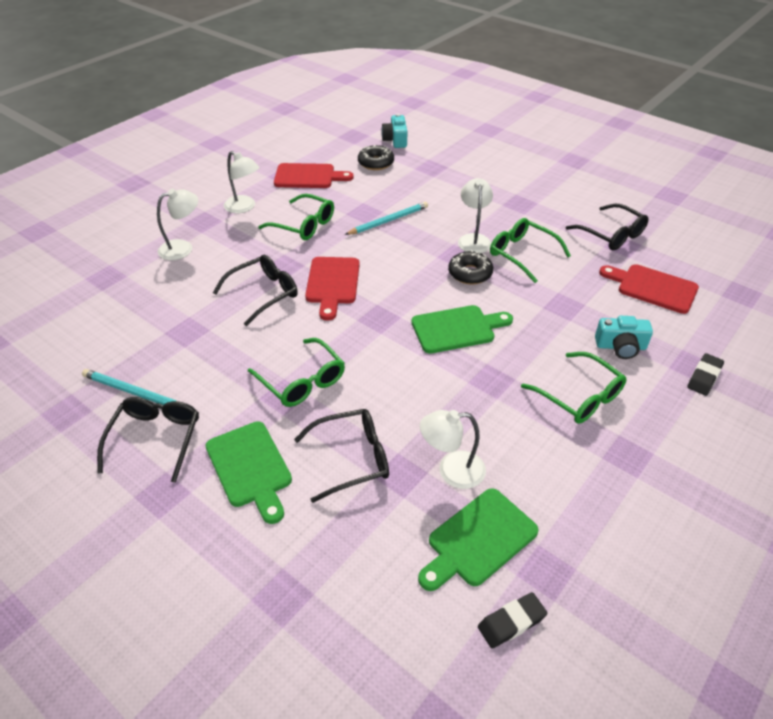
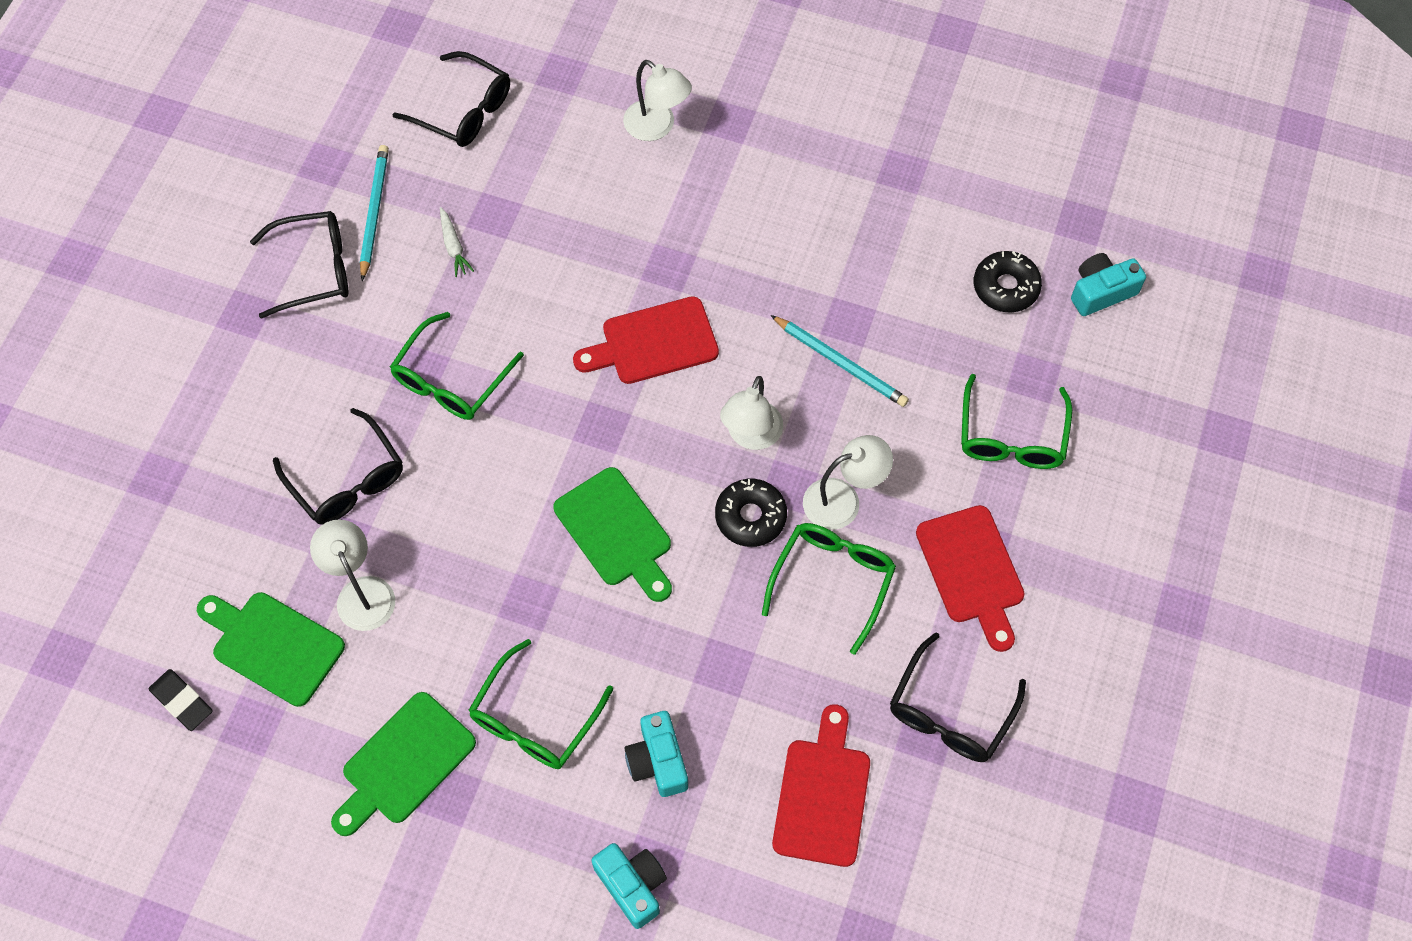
camera: 70 degrees right, 20 degrees up
(196, 356) = (453, 246): none -> white carrot
(244, 207) = (788, 155): white lamp -> white lamp (751, 436)
(250, 467) = (303, 381): green cutting board -> green cutting board (404, 763)
(263, 294) = (598, 267): black glasses -> black glasses (463, 110)
(303, 225) = (777, 252): green glasses -> green glasses (1011, 436)
(308, 176) = (914, 205): red cutting board -> red cutting board (972, 570)
(704, 377) = (632, 885): black eraser -> turquoise camera

